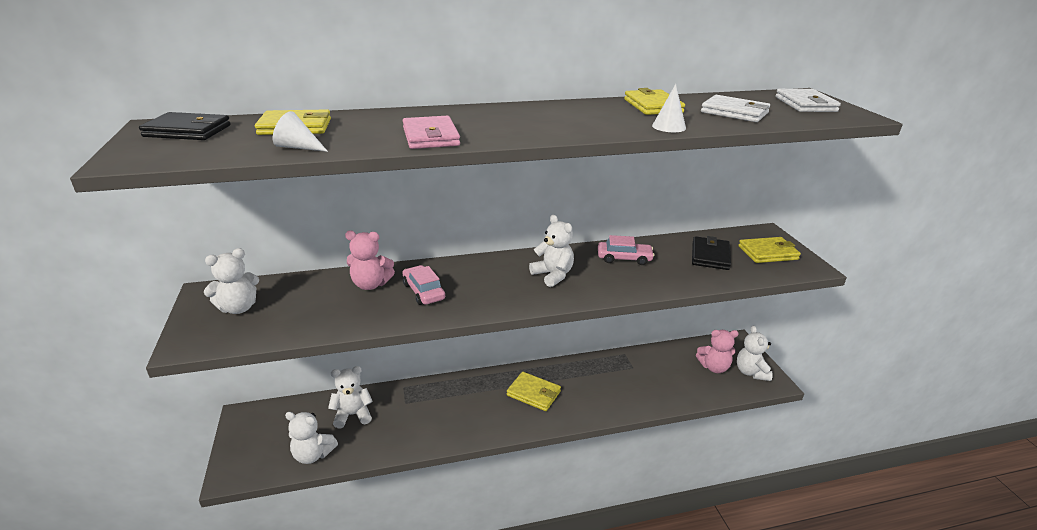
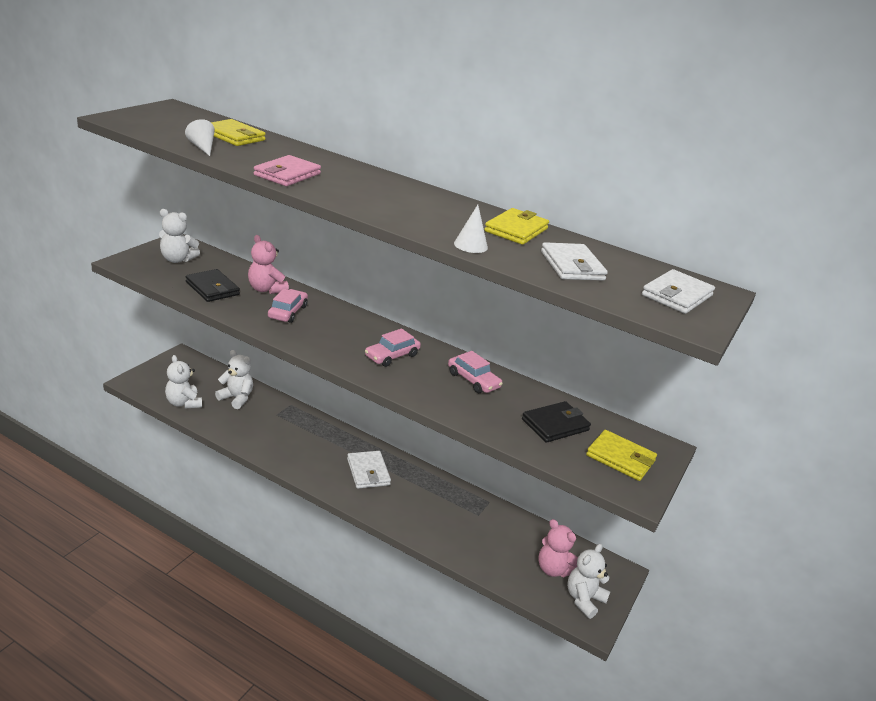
camera: 40 degrees right, 0 degrees up
(187, 131) = (178, 115): black wallet -> black wallet (212, 288)
(533, 393) = (368, 472): yellow wallet -> white wallet
(553, 275) = (392, 356): white teddy bear -> pink car

